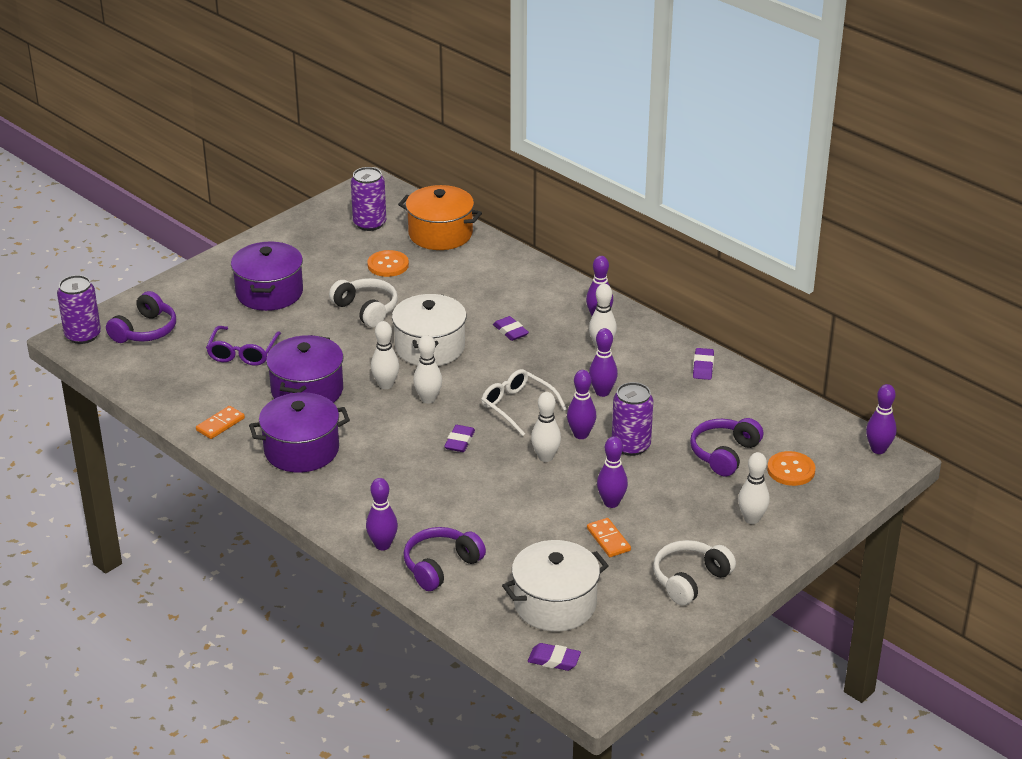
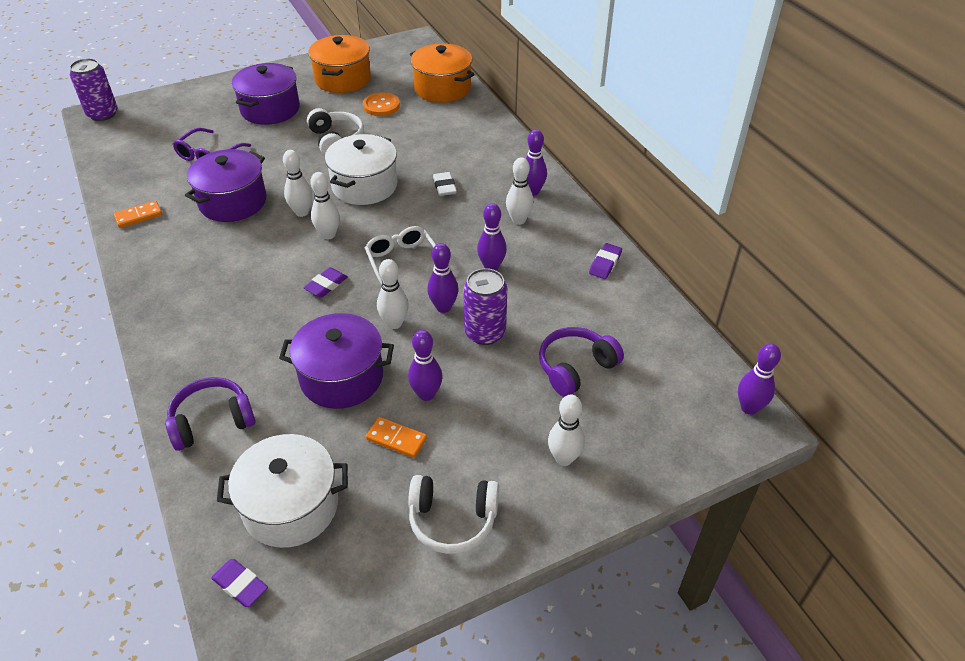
camera: 20 degrees right, 10 degrees up
(145, 331) = (151, 120): purple headphones -> none
(301, 450) = (184, 258): purple pot -> purple pot (341, 377)
(324, 245) = (343, 79): none -> orange pot
(369, 223) = (391, 69): purple can -> none
(382, 545) = (177, 379): purple bowling pin -> none
(510, 331) = (444, 187): purple eraser -> white eraser
(608, 539) = (396, 439): orange domino -> orange domino turned 60 degrees counterclockwise
(689, 580) = (452, 520): white headphones -> white headphones turned 150 degrees counterclockwise
(791, 470) = (638, 407): orange button -> none

